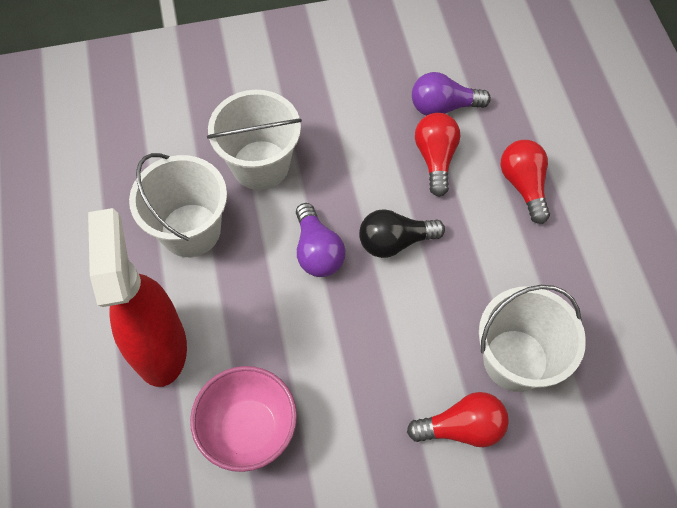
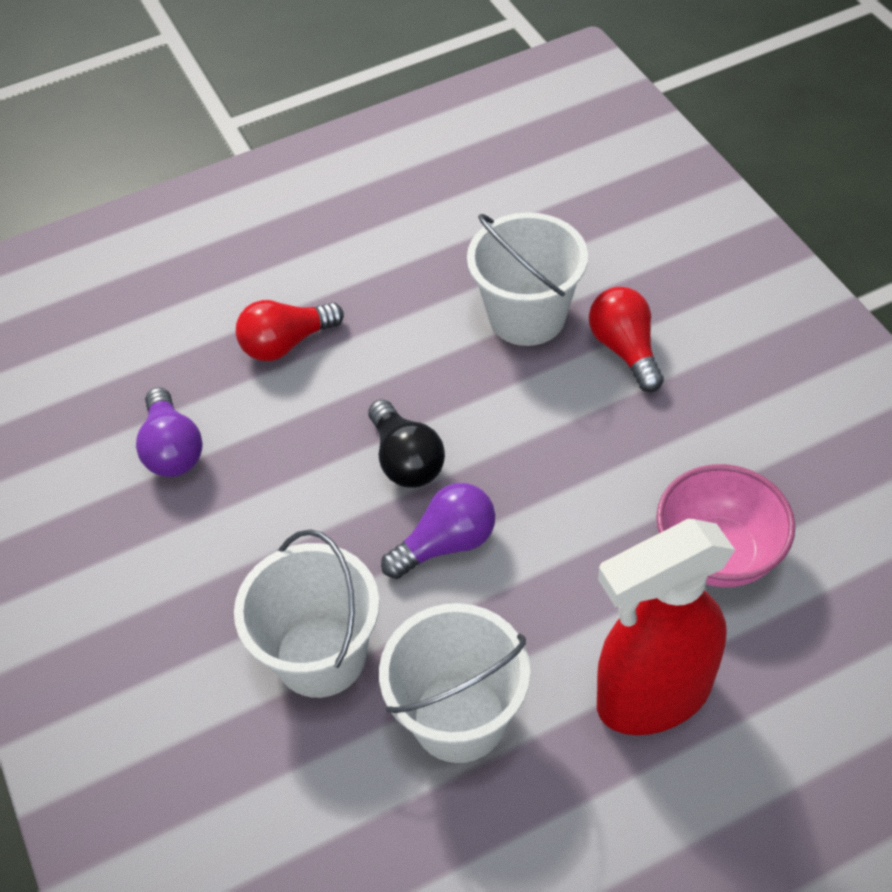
camera: 100 degrees left, 10 degrees down
(435, 158) = (263, 441): red light bulb -> none

